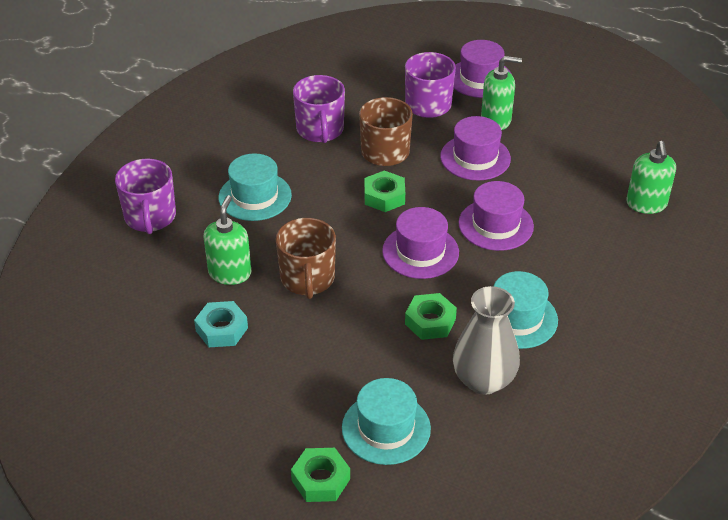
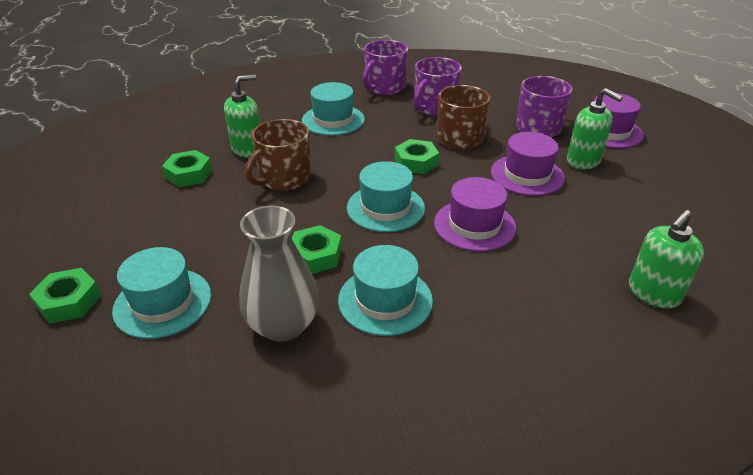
camera: 45 degrees right, 5 degrees down
(150, 217) = (259, 101): purple mug -> purple mug (384, 87)
(222, 329) = (189, 174): turquoise nut -> green nut
(420, 251) = (385, 208): purple hat -> turquoise hat

